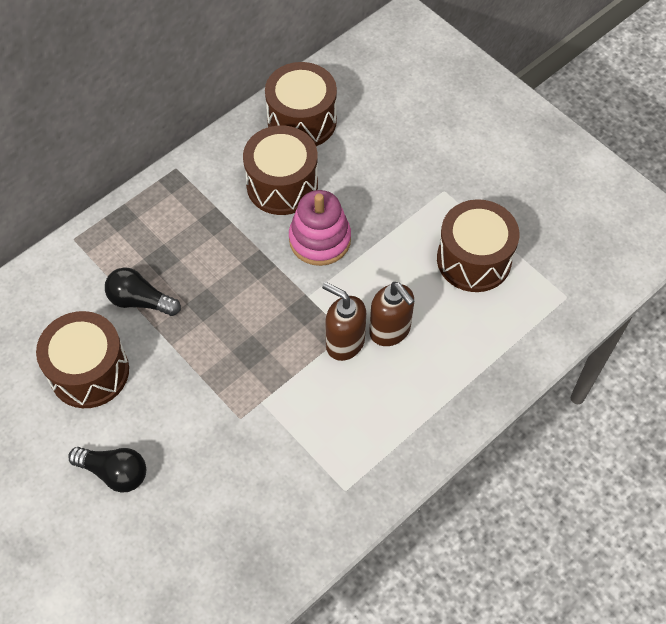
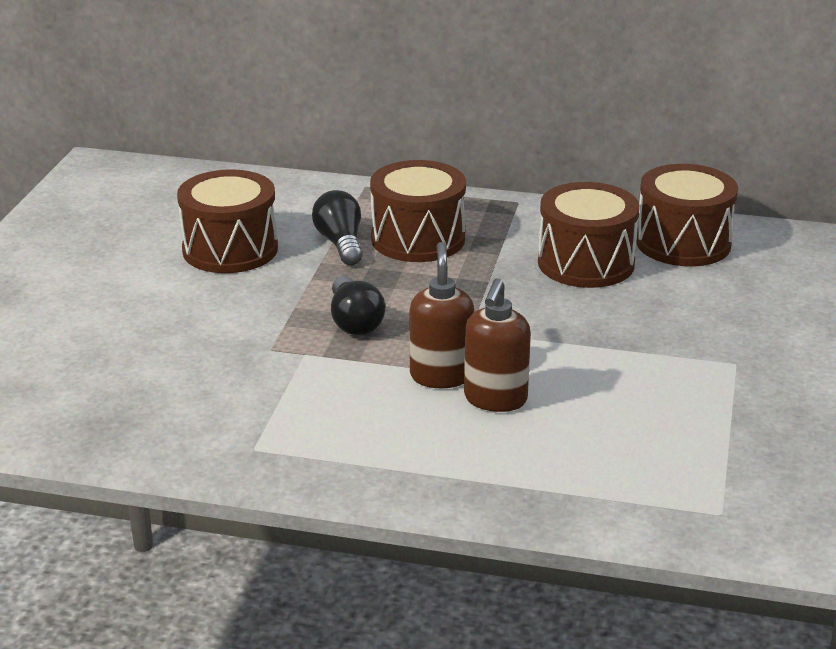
camera: 55 degrees right, 30 degrees down
(114, 472) = (133, 305): black light bulb -> black light bulb (354, 322)
(320, 239) = (550, 310): pink stacking toy -> none
(474, 259) = (672, 420): brown drum -> brown drum (418, 239)

